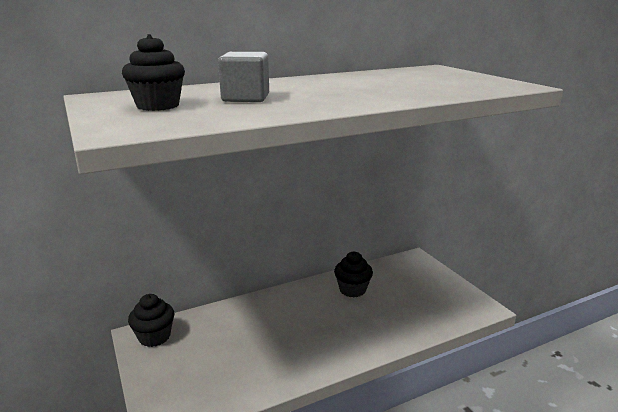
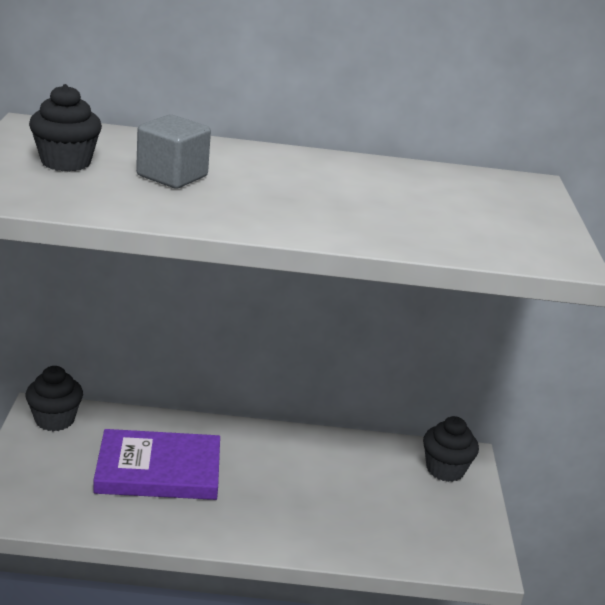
camera: 25 degrees right, 5 degrees up
(256, 338) = (158, 470): none -> purple book
(352, 290) = (330, 462): black cupcake -> black cupcake (445, 469)

